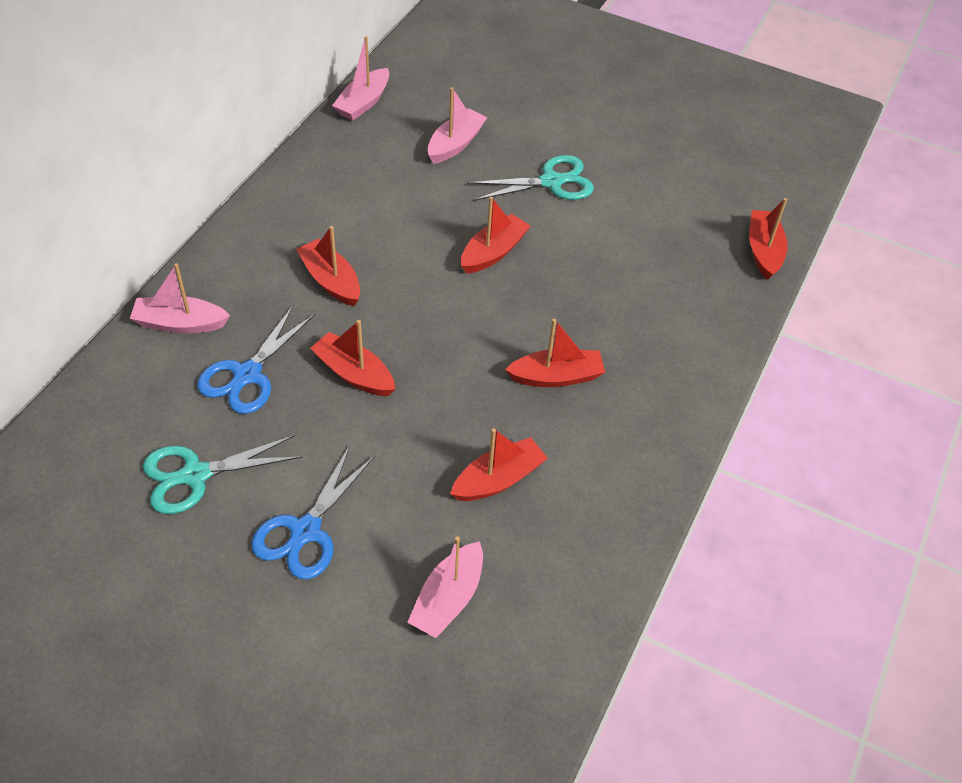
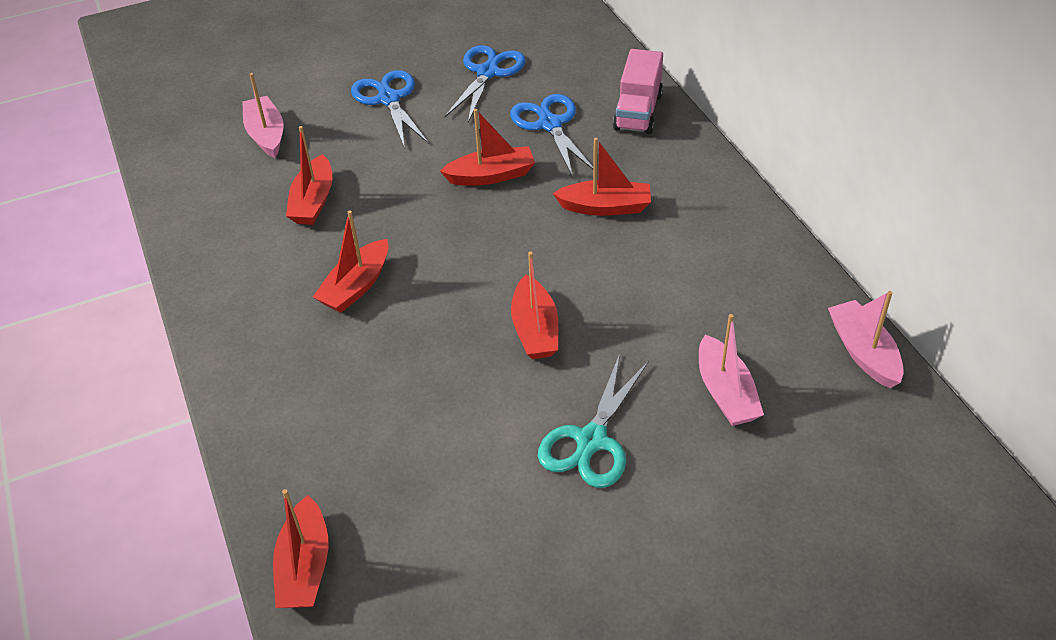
camera: 135 degrees right, 5 degrees down
(180, 323) = (638, 112): pink boat -> pink truck
(195, 475) = (488, 72): turquoise scissors -> blue scissors
(763, 251) = (305, 566): red boat -> red boat turned 45 degrees clockwise

